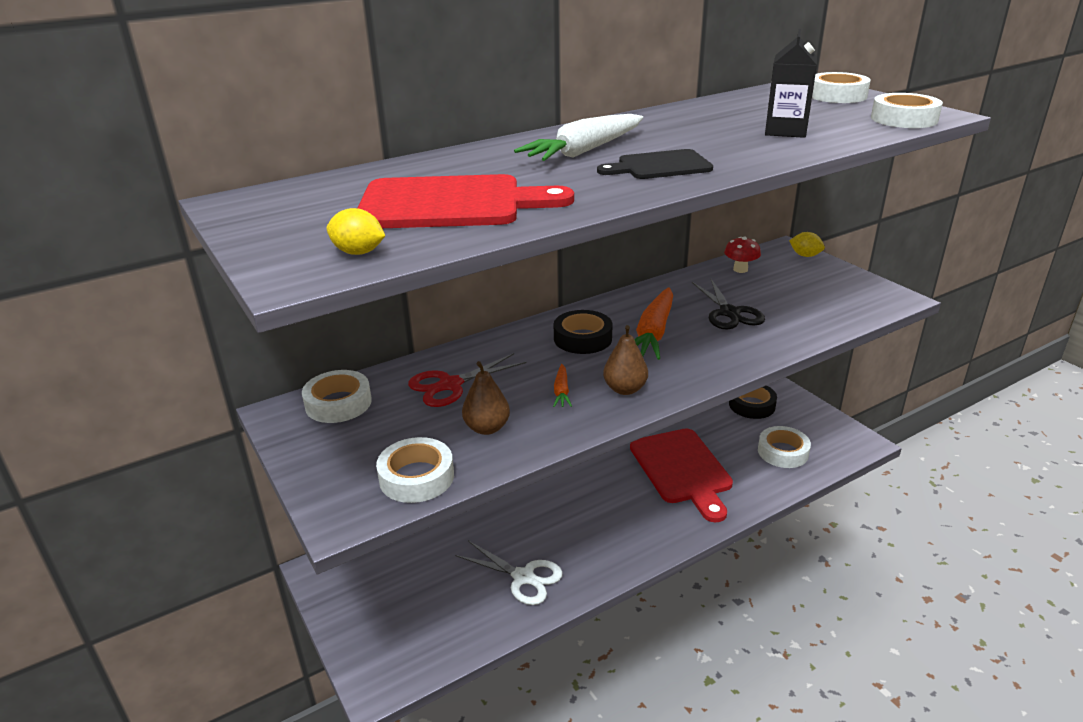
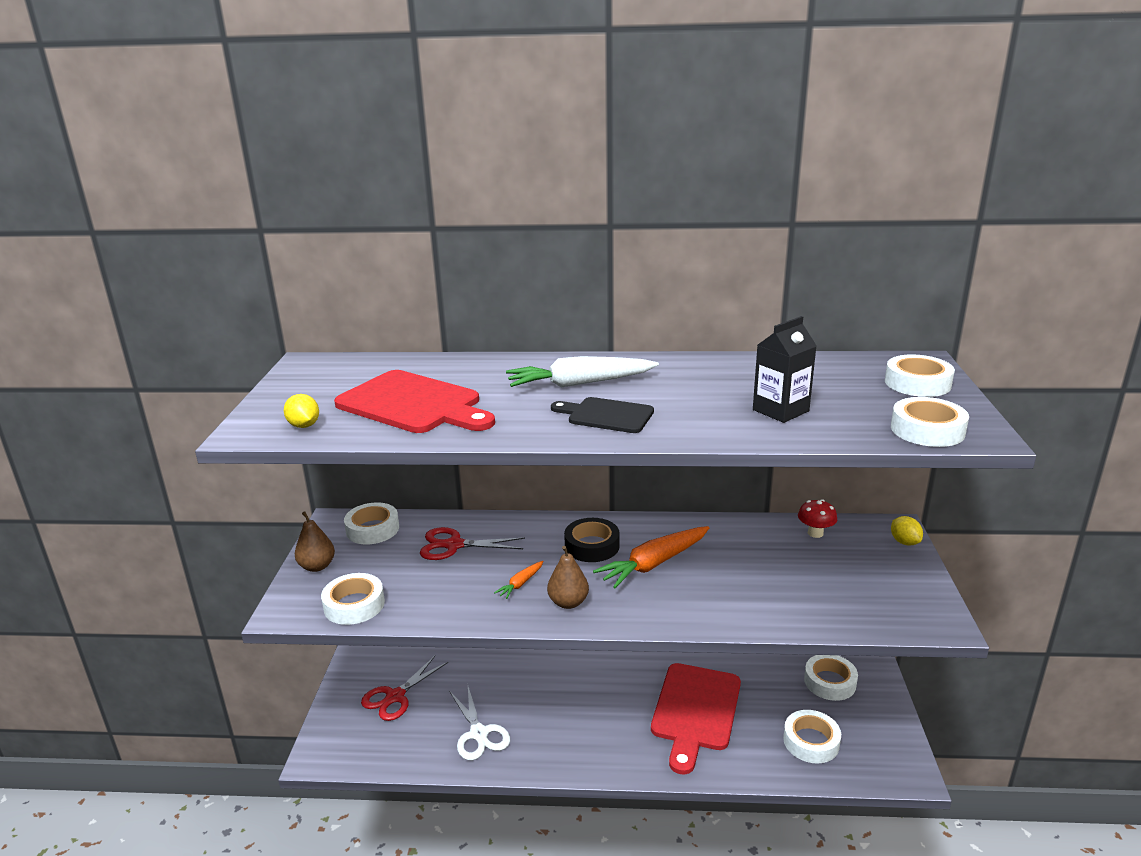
camera: 35 degrees right, 5 degrees down
(403, 587) = (395, 696): none -> red scissors
(487, 428) = (437, 589): brown pear -> brown pear (317, 566)
(729, 313) = (746, 571): black scissors -> none
(752, 405) = (830, 682): black tape -> white tape

